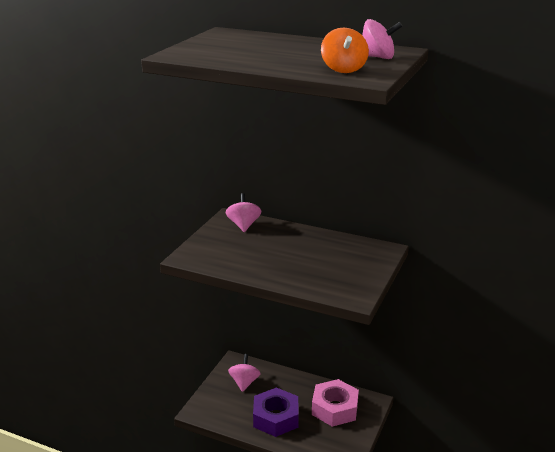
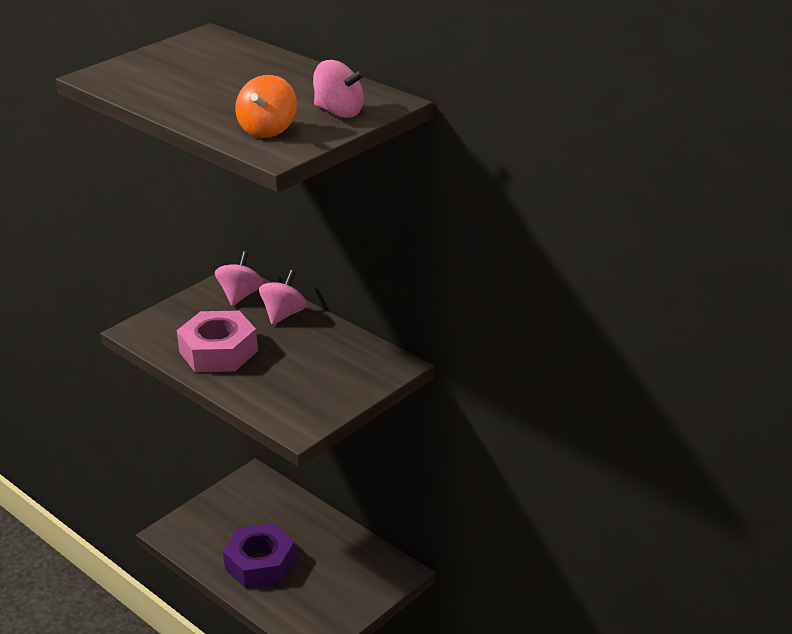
camera: 20 degrees right, 5 degrees up
(244, 382) = (248, 507): pink spinning top -> pink spinning top (284, 314)
(334, 408) = (344, 569): pink nut -> pink nut (218, 351)

